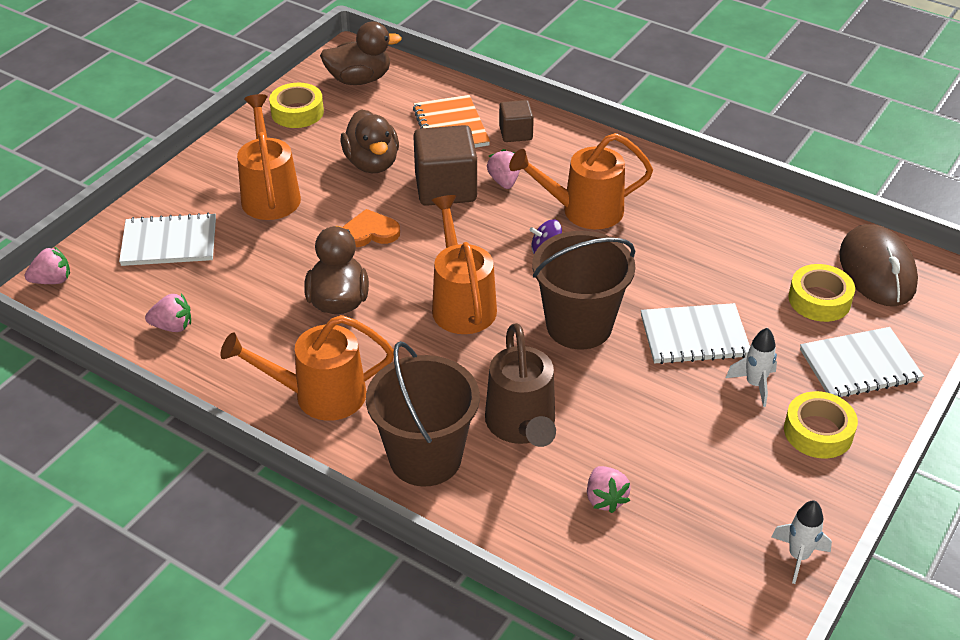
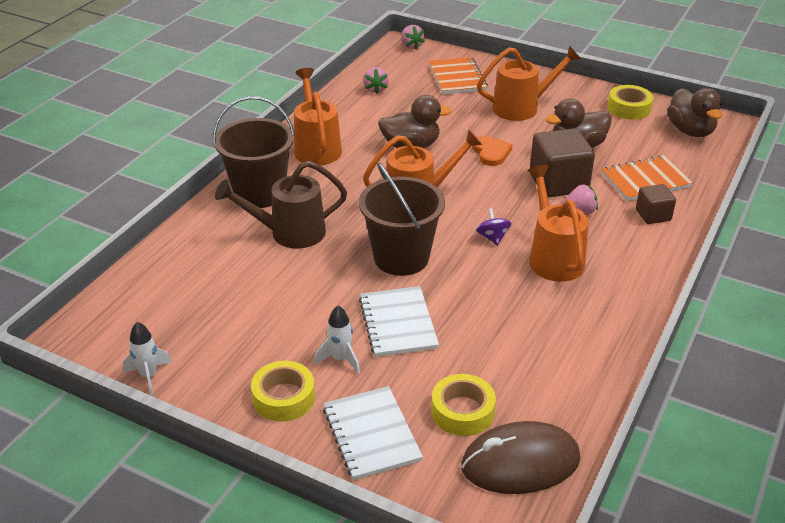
camera: 85 degrees right, 5 degrees down
(169, 242) = (457, 78): white notebook -> orange notebook
(605, 499) = (217, 274): pink strawberry -> none

